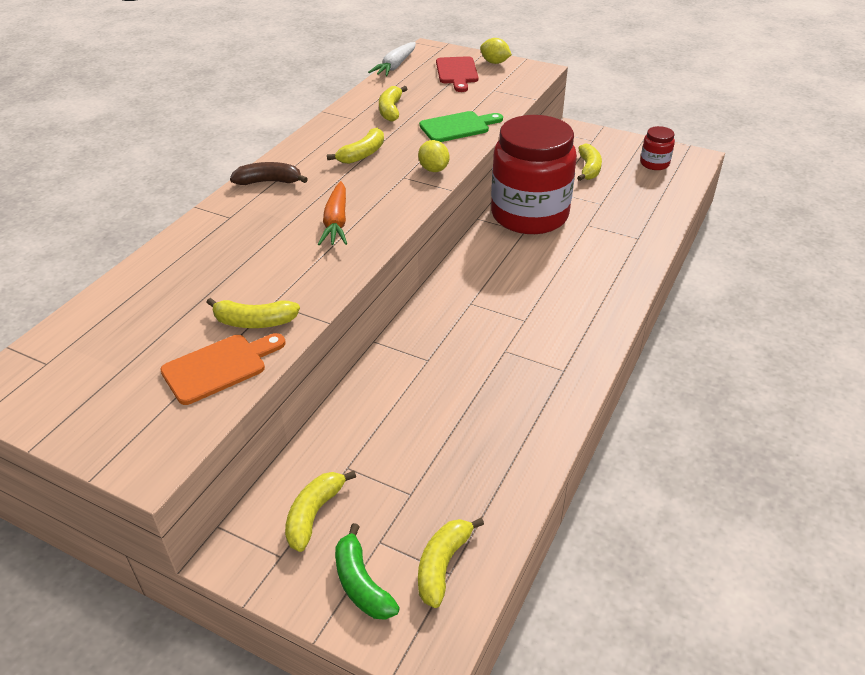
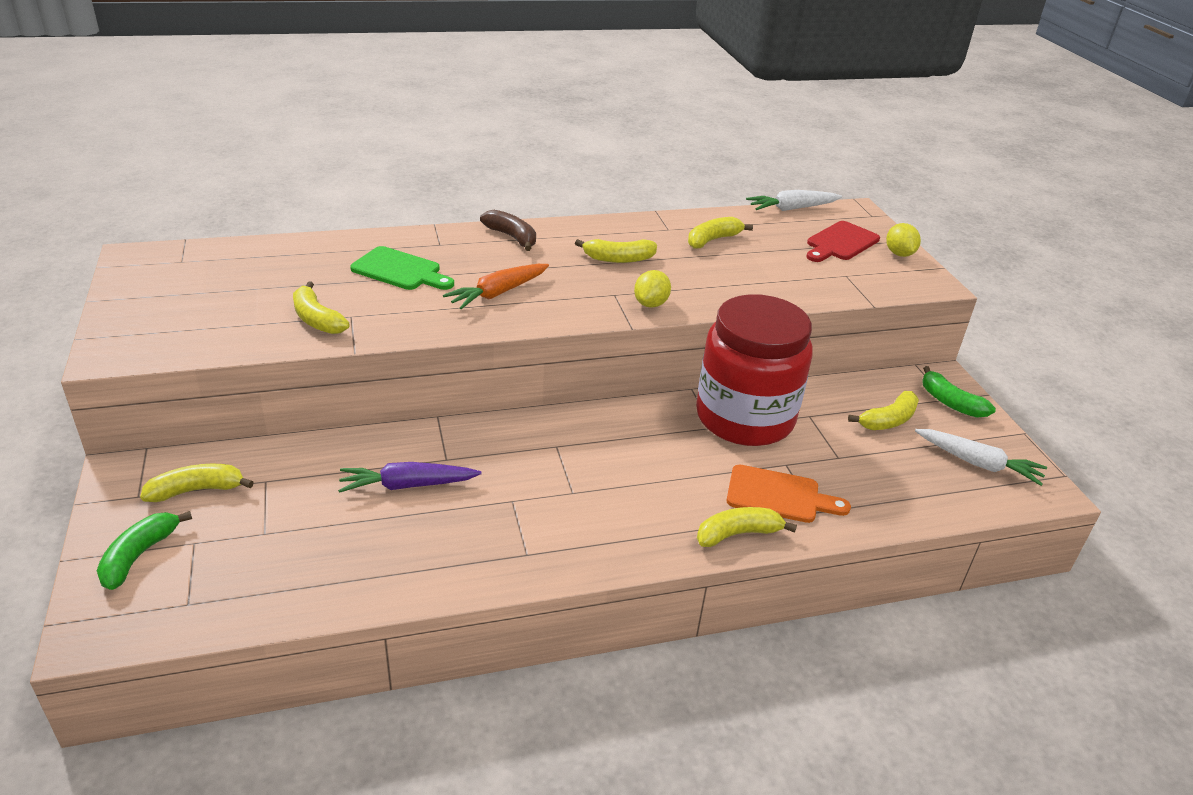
camera: 45 degrees right, 5 degrees down
(219, 367) = (245, 330): orange cutting board -> orange cutting board (779, 495)
(436, 392) = (407, 485): none -> purple carrot
(442, 565) = (194, 594): yellow banana -> yellow banana (737, 534)
(458, 127) = (743, 285): green cutting board -> green cutting board (400, 270)
(597, 141) = (950, 403): none -> green banana
(654, 164) = (978, 463): red jar -> white carrot

